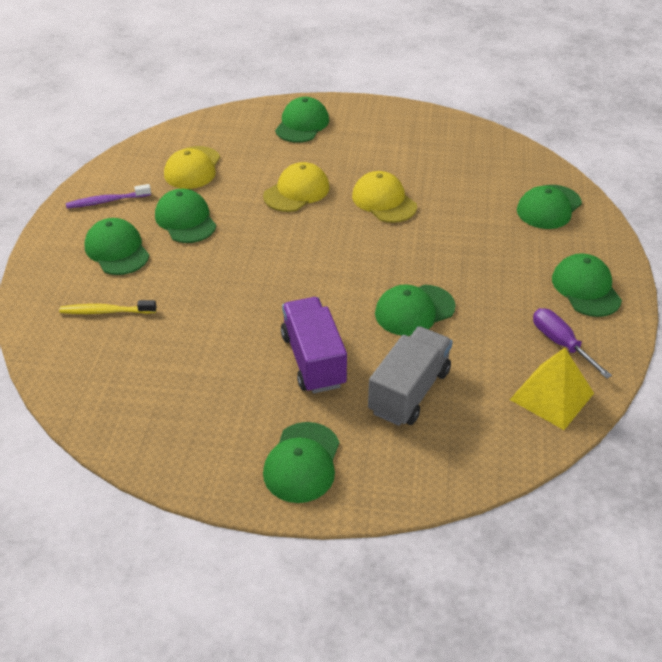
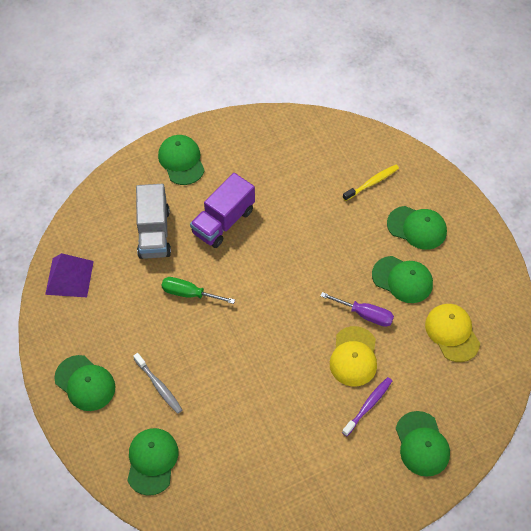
camera: 145 degrees right, 15 degrees up
(107, 201) = (472, 263): purple toothbrush -> purple toothbrush (368, 405)
(313, 360) = (223, 221): purple truck -> purple truck turned 90 degrees clockwise
(384, 201) = (282, 387): yellow cap -> none
(414, 310) = (189, 294): green cap -> green screwdriver
(506, 252) = (159, 386): none -> grey toothbrush
(551, 396) = (69, 277): yellow pyramid -> purple pyramid
(560, 343) = (81, 322): purple screwdriver -> purple screwdriver (365, 314)

